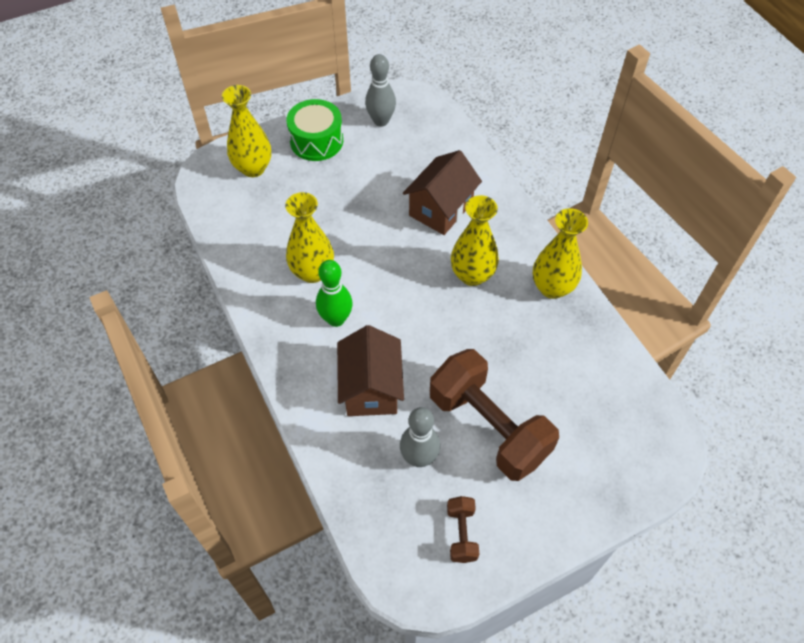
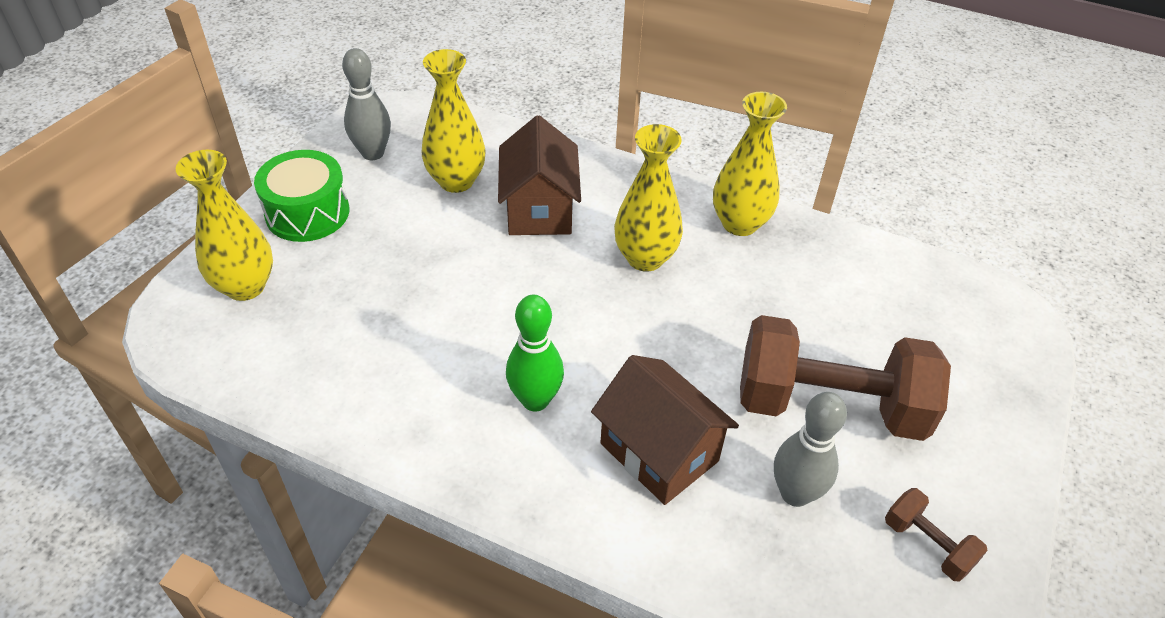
camera: 40 degrees left, 10 degrees down
(312, 272) = (450, 364): yellow vase -> yellow vase (456, 181)

